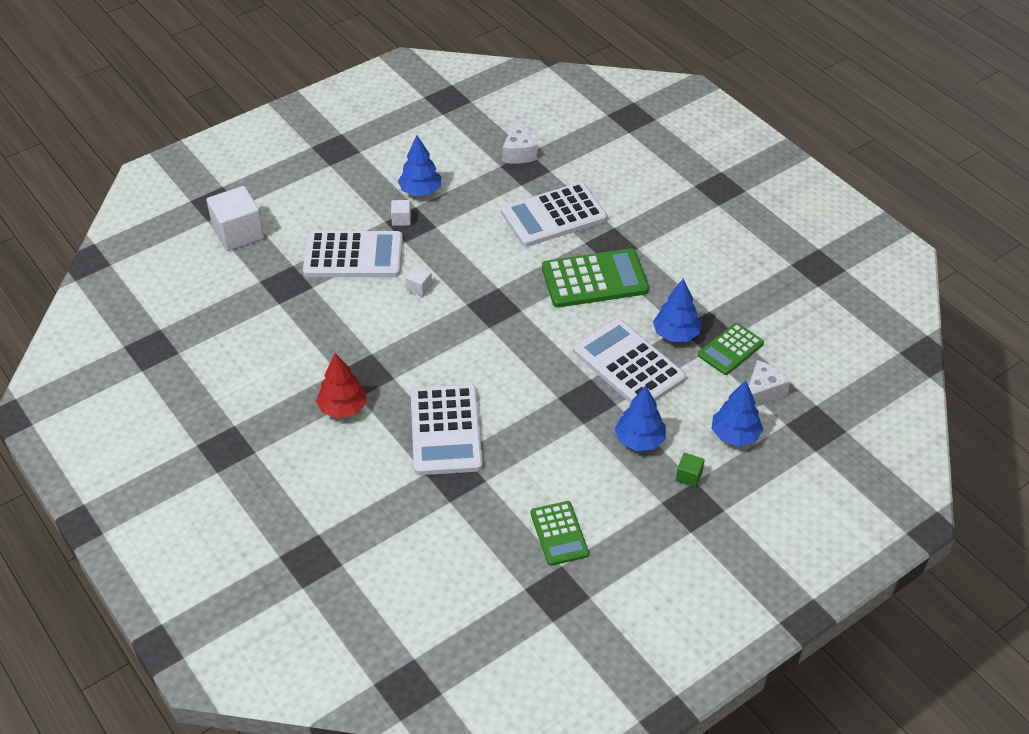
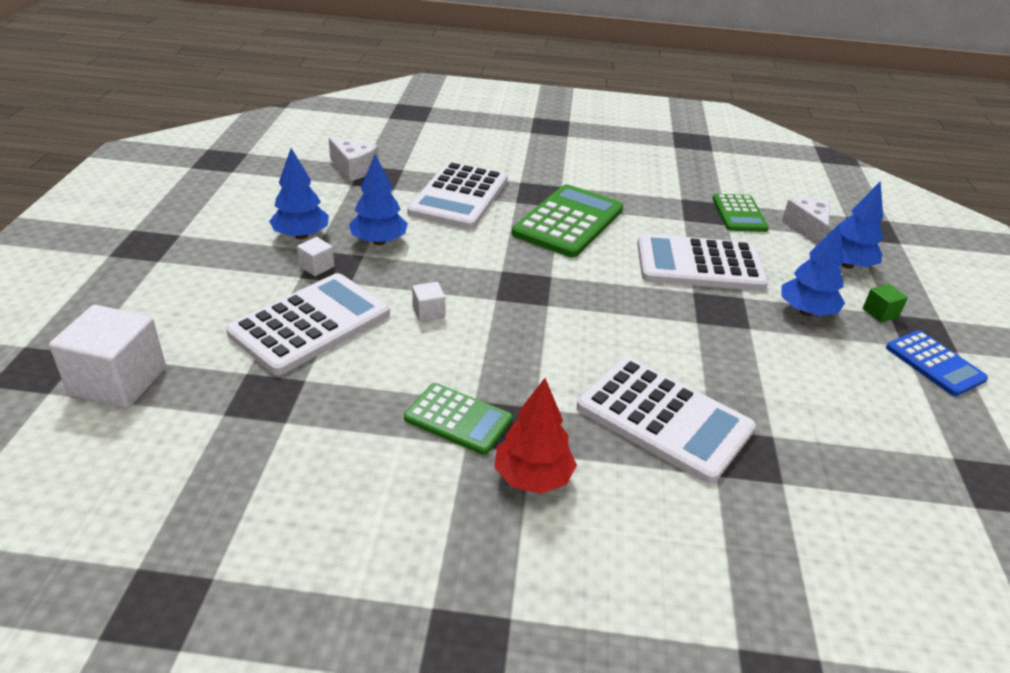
camera: 50 degrees left, 10 degrees down
(559, 533) = (901, 431): green calculator -> green calculator (458, 419)
(658, 525) = (935, 363): none -> blue calculator
(676, 334) = (689, 225): blue tree -> blue tree (379, 241)

